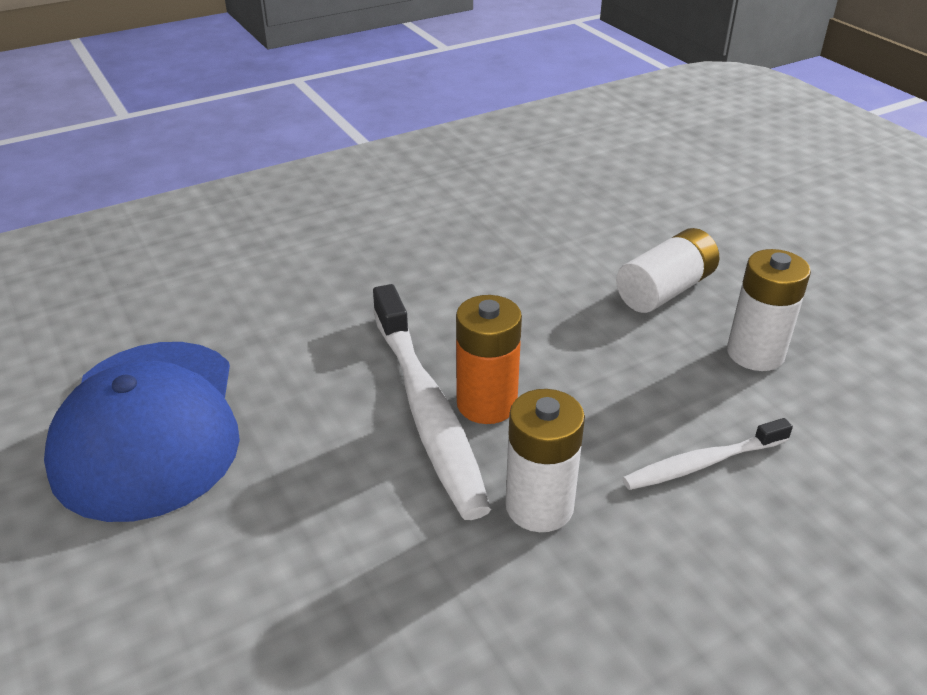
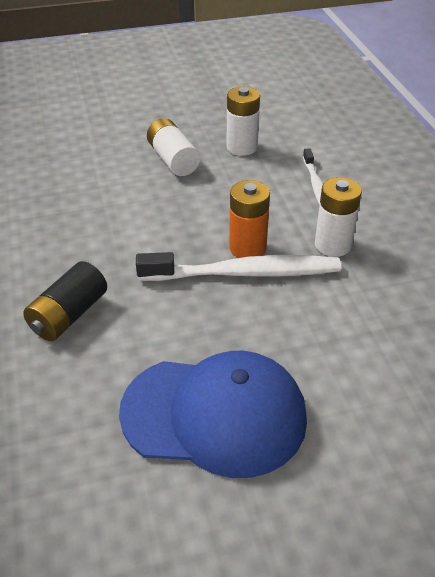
camera: 75 degrees left, 5 degrees up
(303, 278) = (69, 315): none -> black battery

